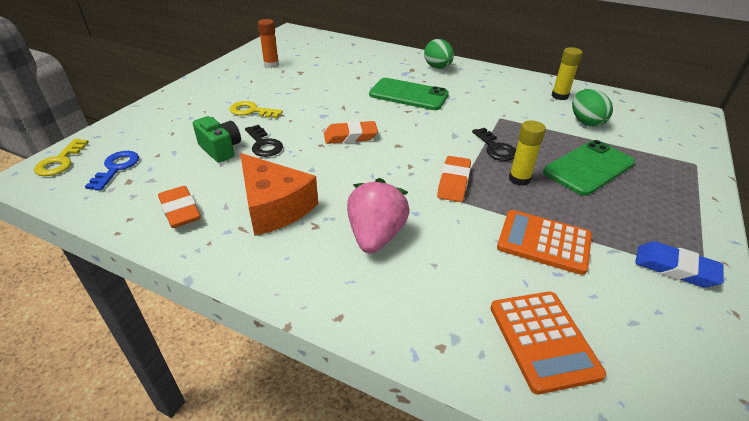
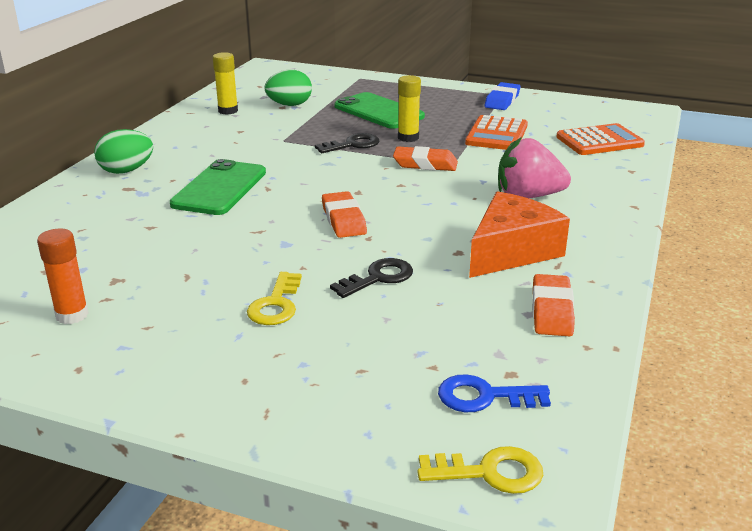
camera: 95 degrees left, 10 degrees down
(180, 211) = (552, 311): orange eraser -> orange eraser turned 45 degrees counterclockwise
(220, 149) = (400, 311): green camera -> none

